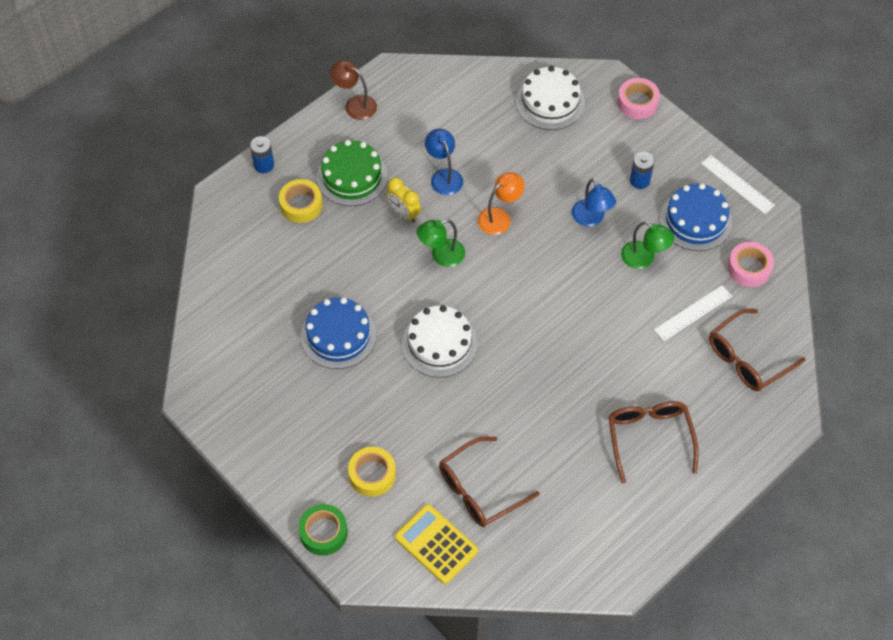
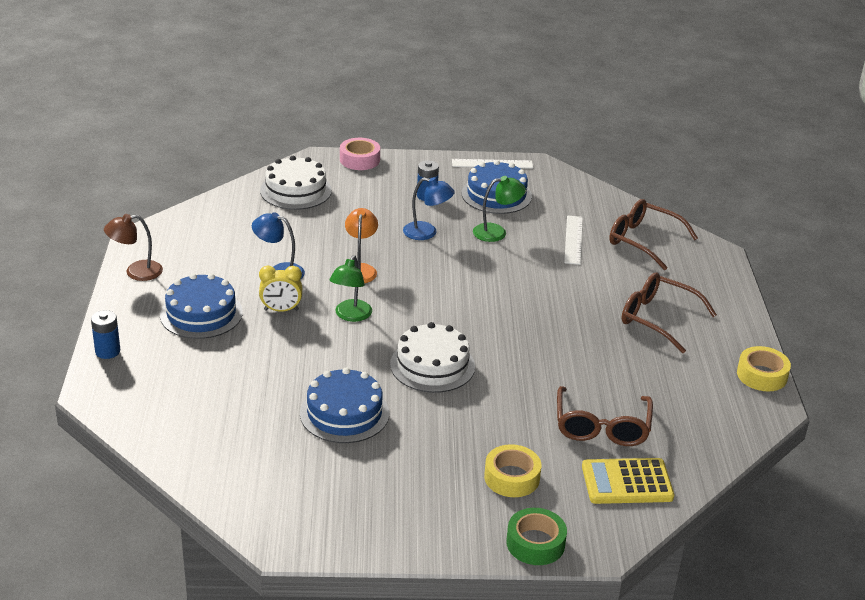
camera: 50 degrees left, 25 degrees down
(301, 205) = (182, 356): yellow tape -> yellow tape (762, 375)
(352, 176) = (201, 314): green cake -> blue cake
(747, 358) = (643, 241): brown glasses -> brown glasses turned 120 degrees clockwise
(749, 268) = (568, 198): pink tape -> none

